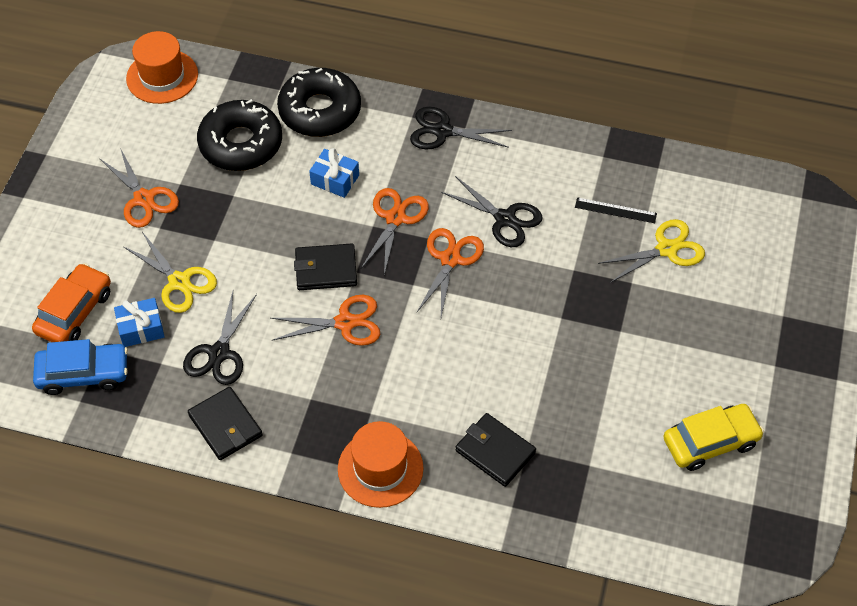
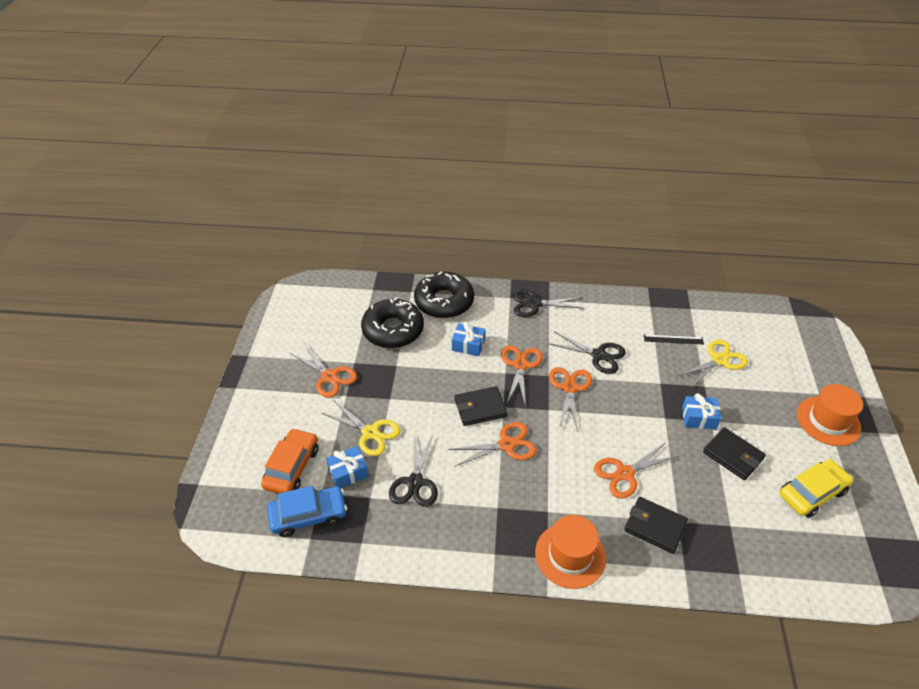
camera: 10 degrees left, 10 degrees down
(162, 76) = (325, 293): orange hat -> orange hat (828, 421)
(225, 425) = (435, 540): black wallet -> black wallet (733, 455)
(482, 381) = (625, 473): none -> orange scissors
(605, 324) = (699, 418): none -> blue gift

